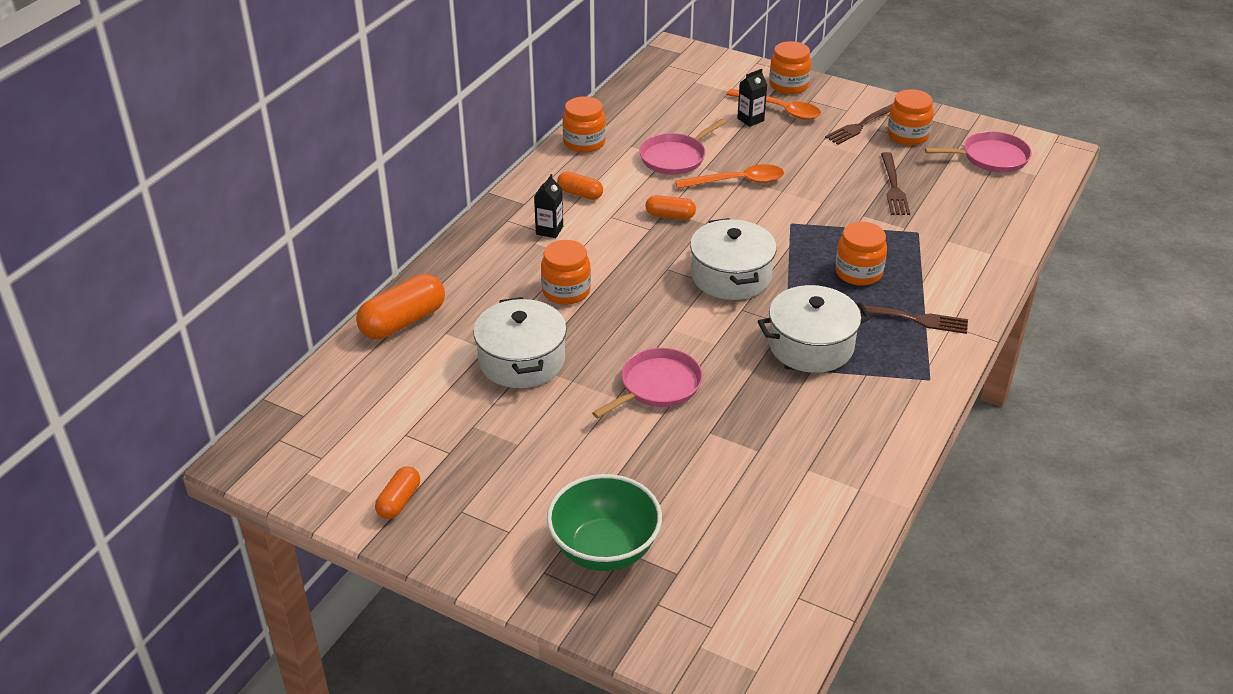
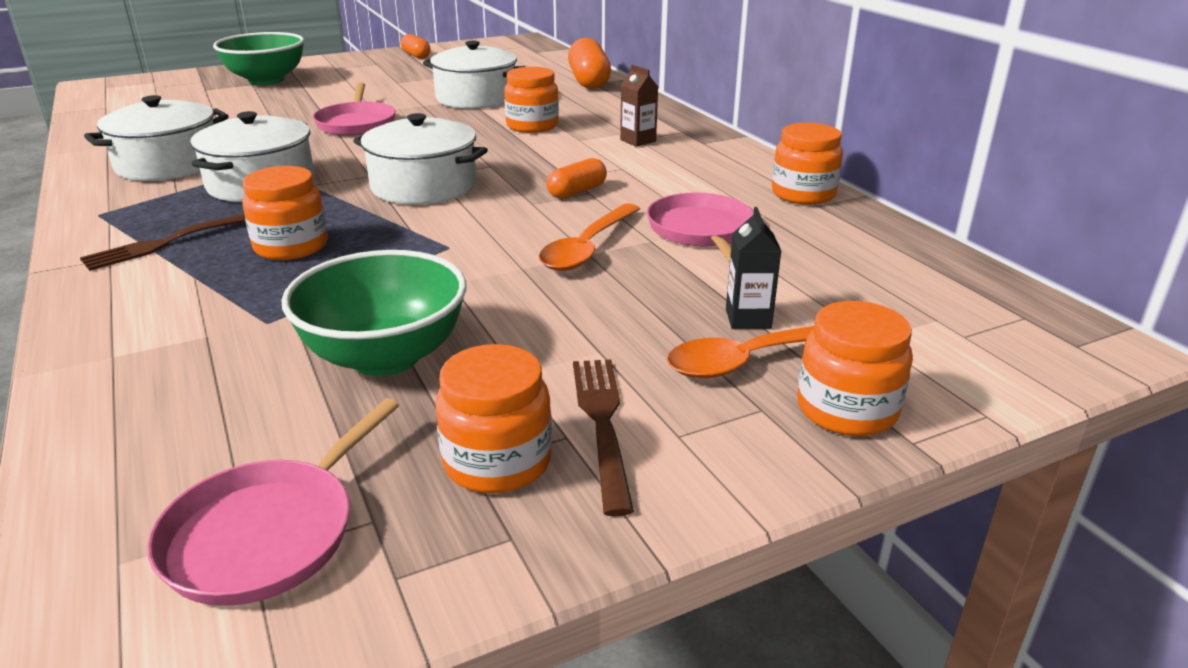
camera: 125 degrees right, 10 degrees down
(549, 230) = (638, 141): black carton -> brown carton
(580, 194) = (687, 166): orange capsule -> none
(841, 418) = (168, 164): none -> white pot
(894, 187) = (385, 357): brown fork -> green bowl

